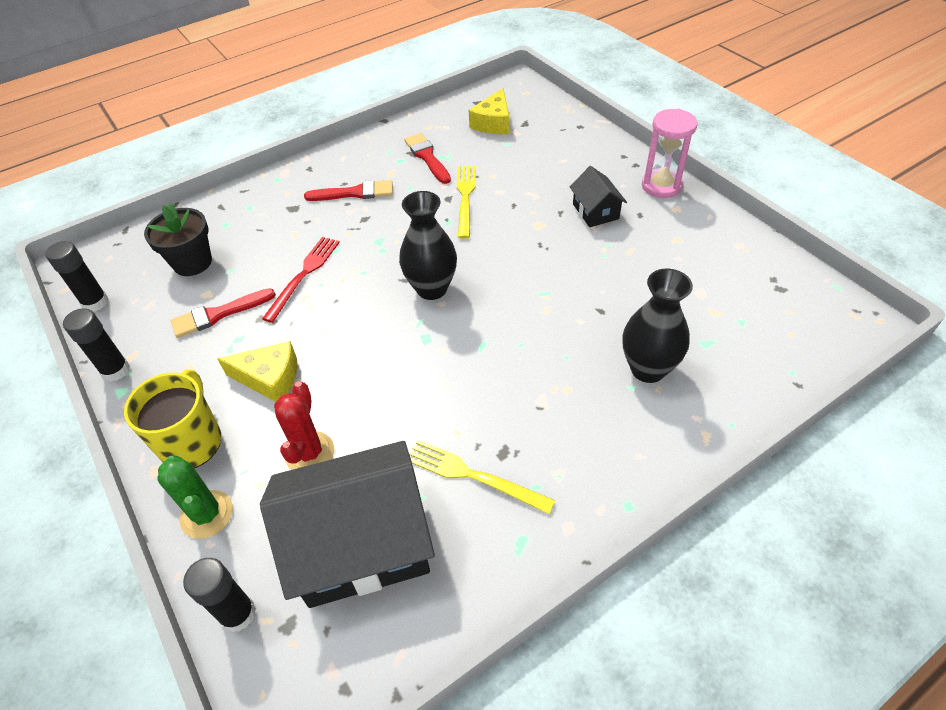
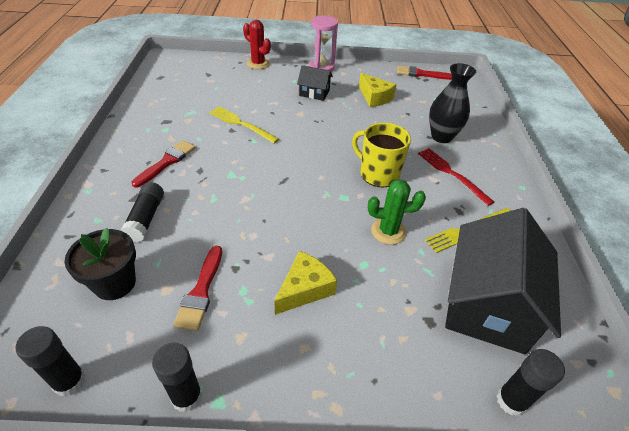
camera: 60 degrees left, 5 degrees down
(192, 442) = (327, 367): yellow mug -> yellow mug (378, 174)
(207, 514) = (409, 385): green cactus -> green cactus (388, 231)
(274, 230) = (146, 218): none -> black glue stick
(304, 275) = (218, 224): red fork -> red fork (452, 174)
(309, 453) = (394, 297): red cactus -> red cactus (258, 64)
(427, 157) = (180, 118): red brush -> red brush (421, 74)
(432, 288) = (304, 174): black vase -> none
(493, 123) = (189, 82): yellow cheese -> yellow cheese (374, 97)

